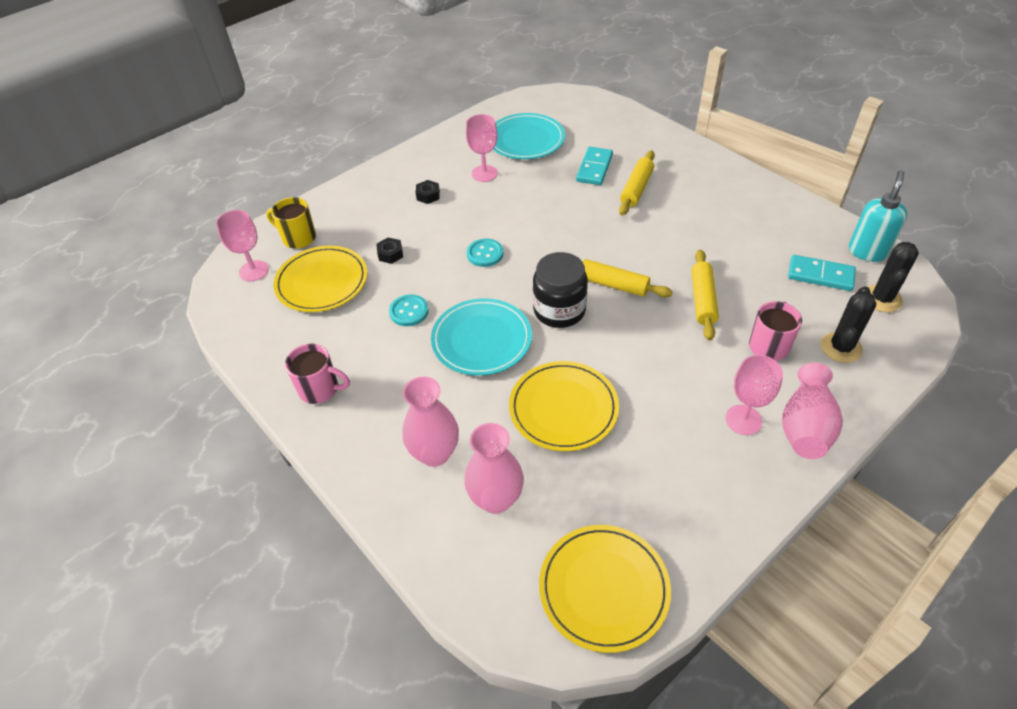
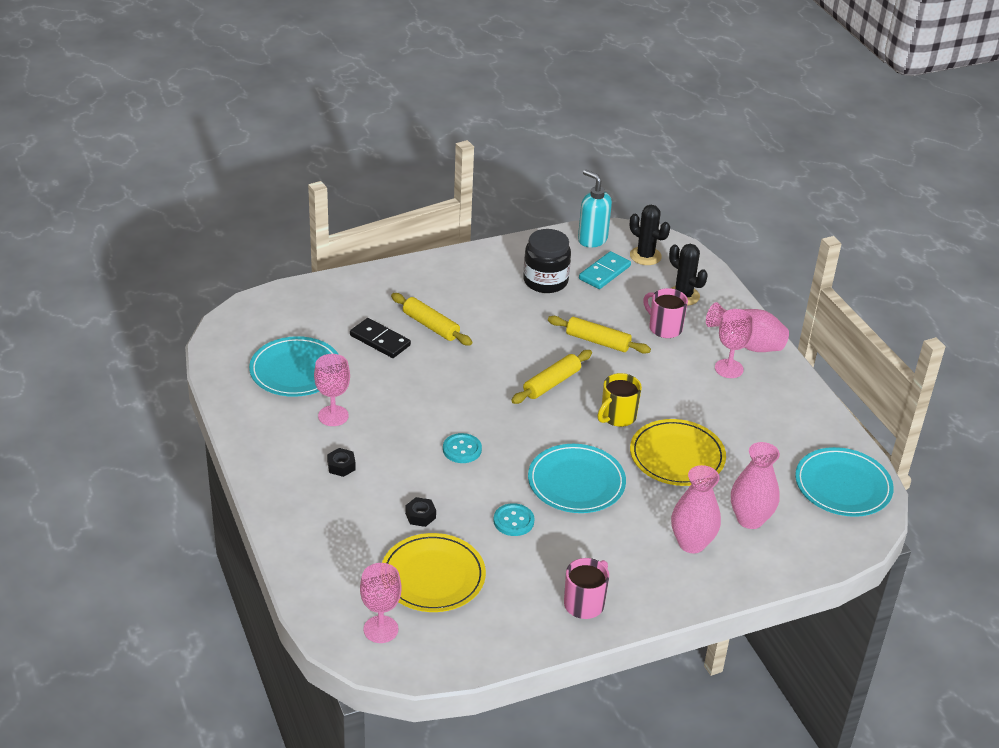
camera: 75 degrees left, 10 degrees down
(298, 238) = (346, 583): yellow mug -> yellow mug (617, 417)
(559, 310) = (565, 425): black jar -> black jar (545, 281)
(594, 168) = (380, 340): turquoise domino -> black domino
(604, 588) = (843, 486): yellow plate -> turquoise plate

